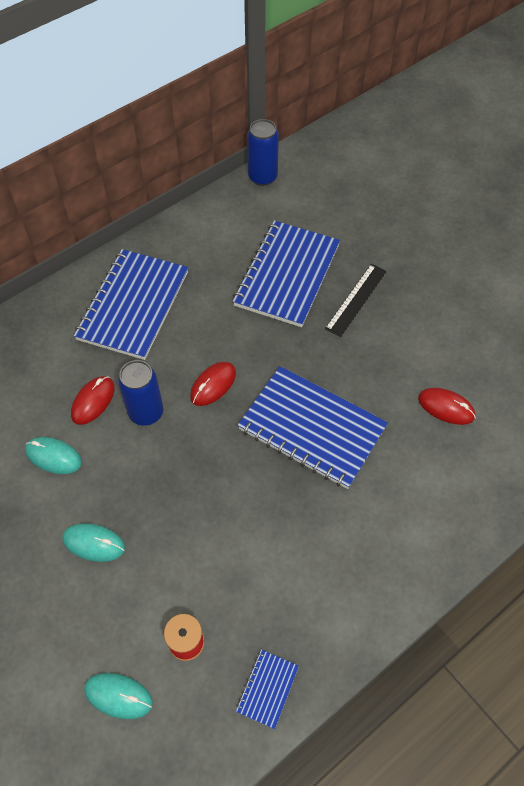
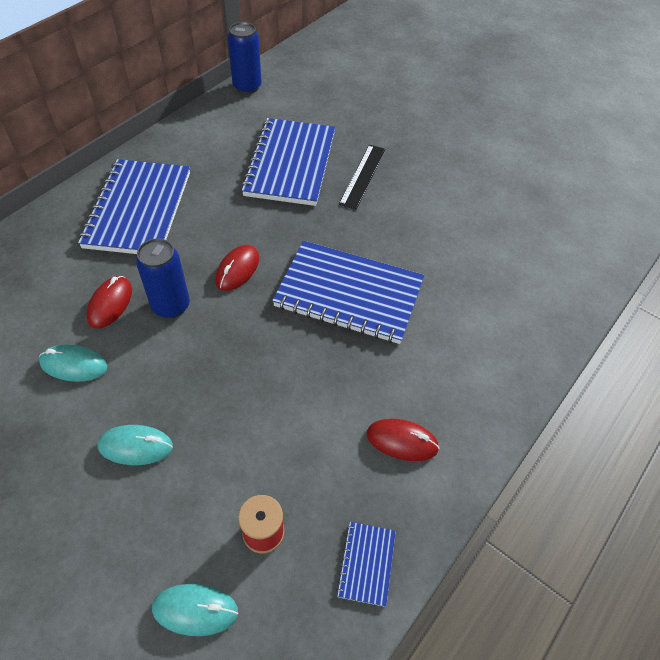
camera: 15 degrees left, 5 degrees down
(446, 407) = (474, 256): red mouse -> red mouse (402, 441)

